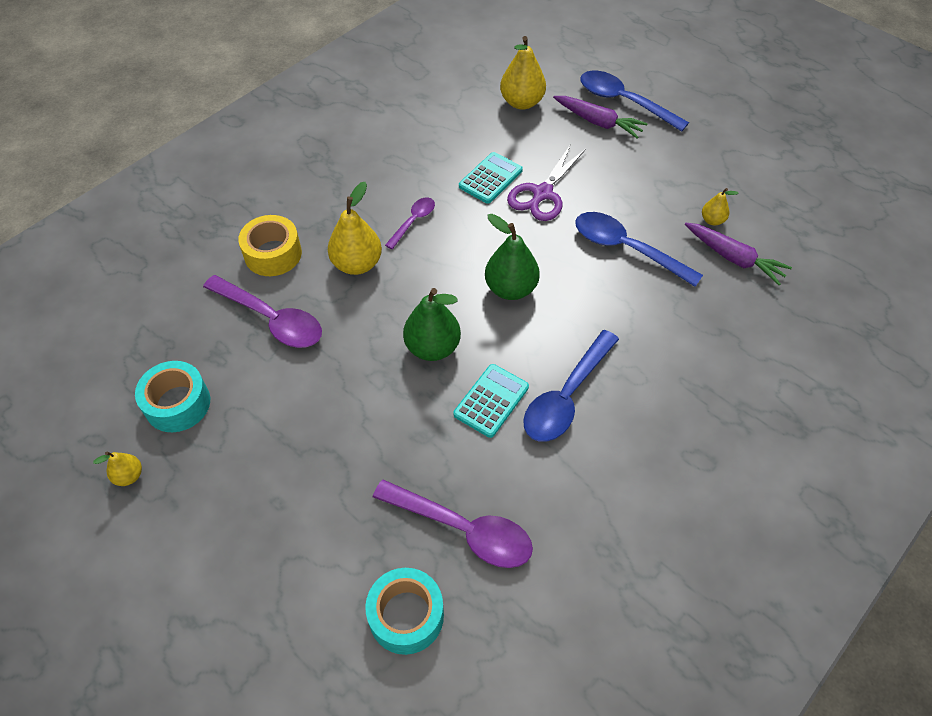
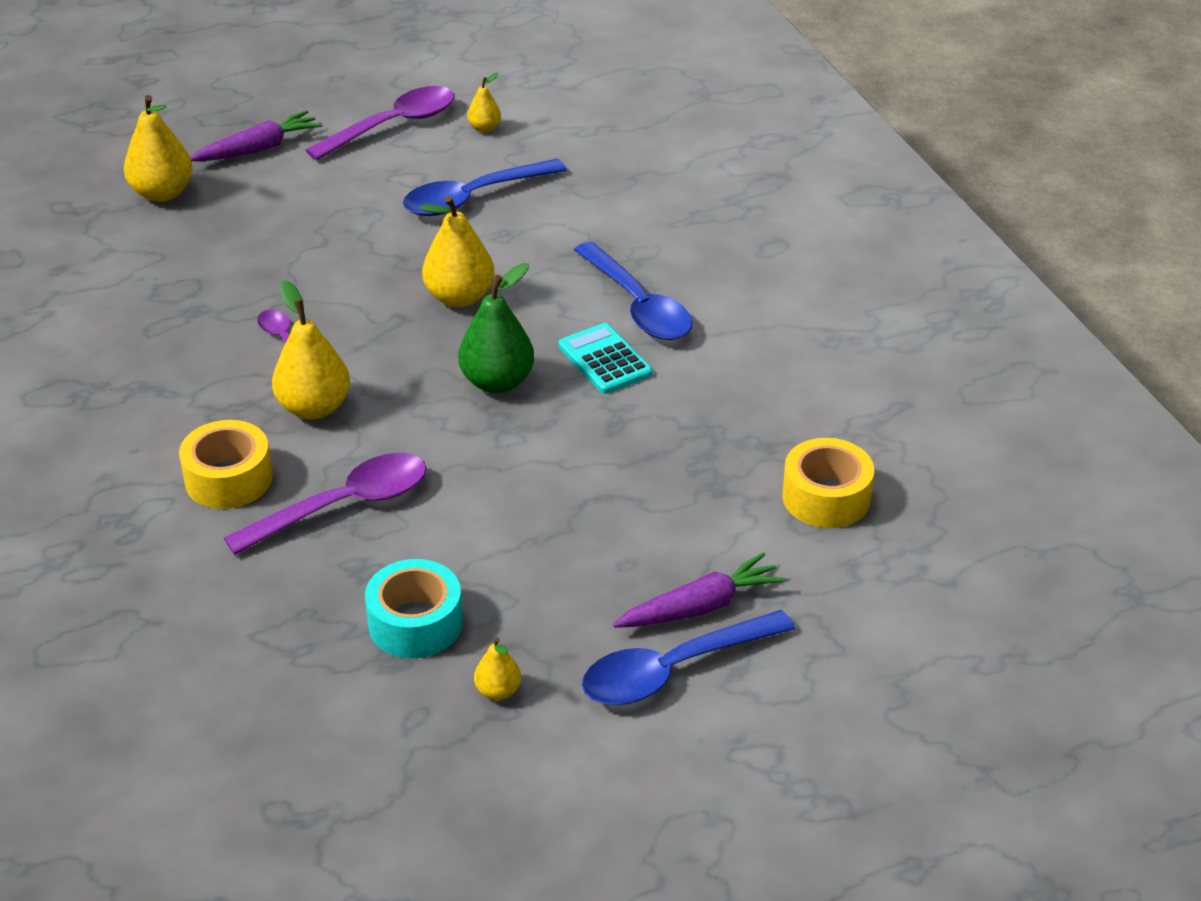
camera: 65 degrees left, 15 degrees down
(406, 615) = (826, 497): turquoise tape -> yellow tape
(463, 529) = (752, 428): purple spoon -> purple spoon (393, 125)
(490, 178) = (271, 258): turquoise calculator -> none
(510, 288) = (459, 297): green pear -> yellow pear
(542, 193) = (334, 228): purple scissors -> none
(623, 102) = (244, 119): blue spoon -> blue spoon (673, 670)
(733, 258) = (547, 134): purple carrot -> purple carrot (700, 607)

